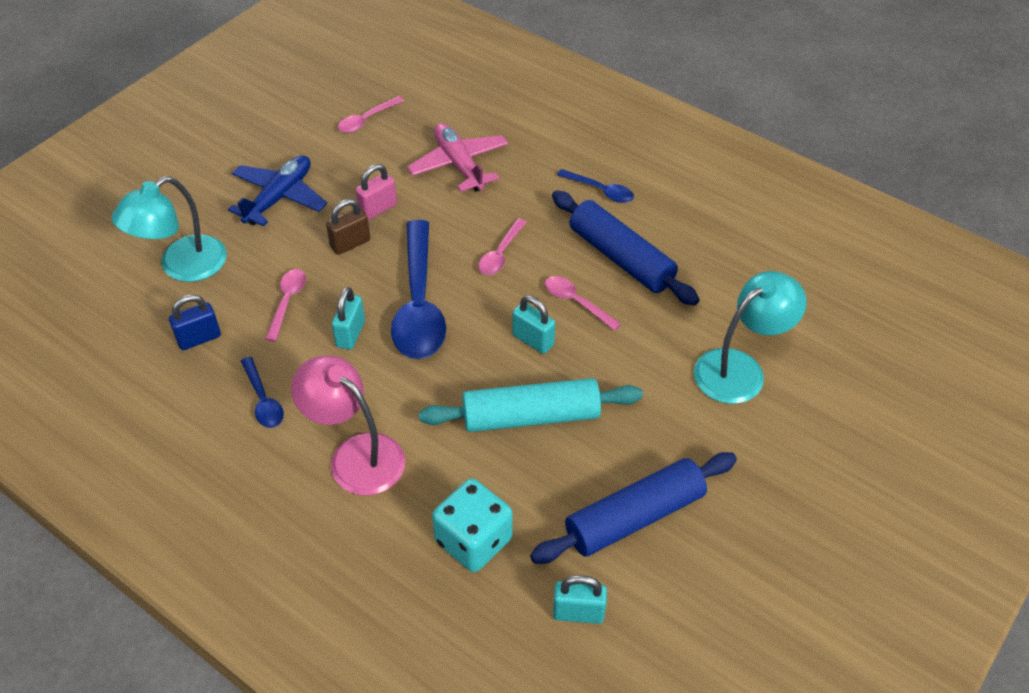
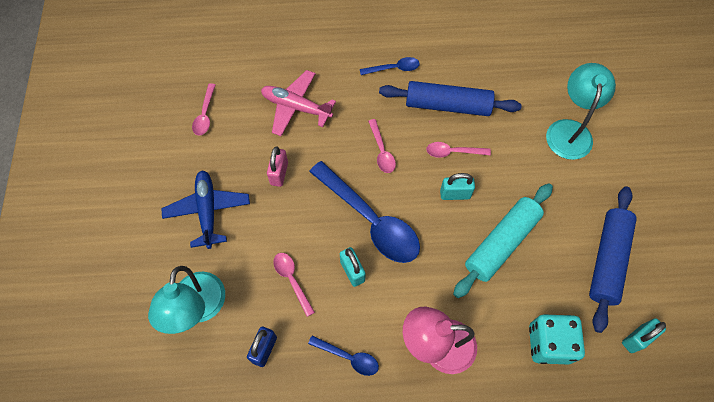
camera: 40 degrees left, 15 degrees up
(350, 244) = (287, 210): brown padlock -> none

